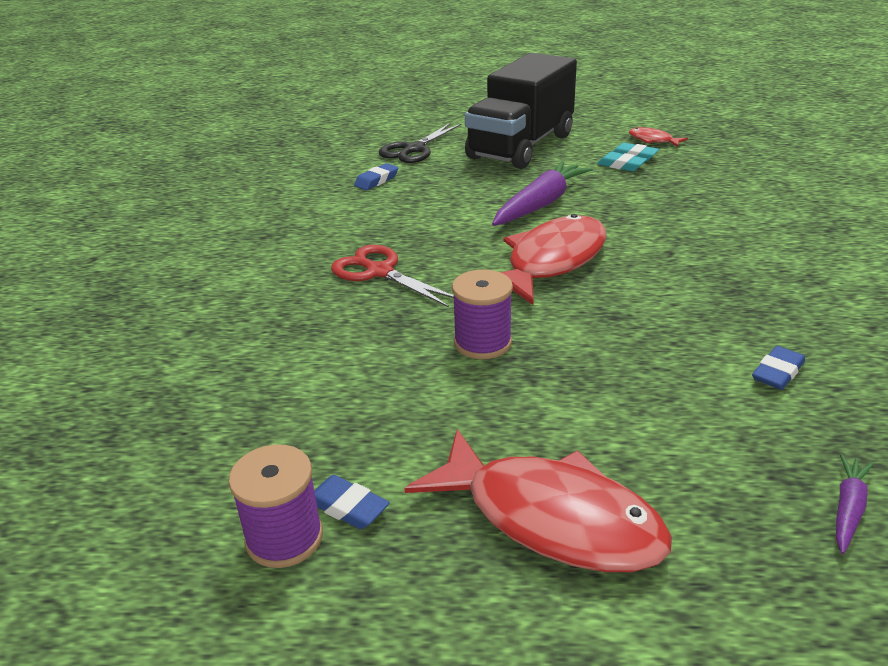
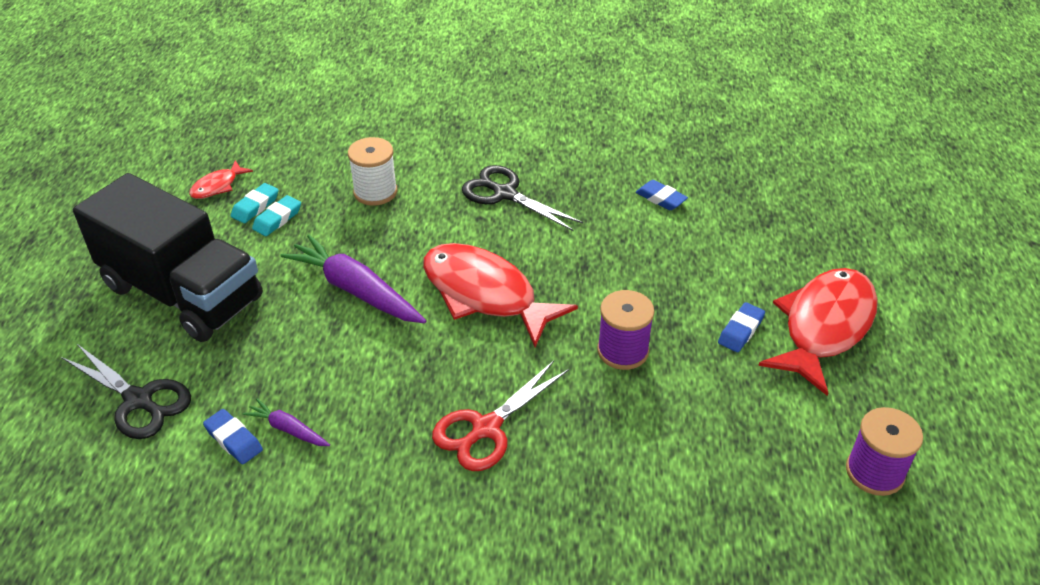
camera: 90 degrees left, 10 degrees up
(347, 507) = (837, 436): blue eraser -> blue eraser (740, 331)
(682, 199) = (375, 192): none -> white spool
(720, 263) = (505, 194): none -> black scissors
(848, 508) = (790, 203): purple carrot -> purple carrot (288, 429)

